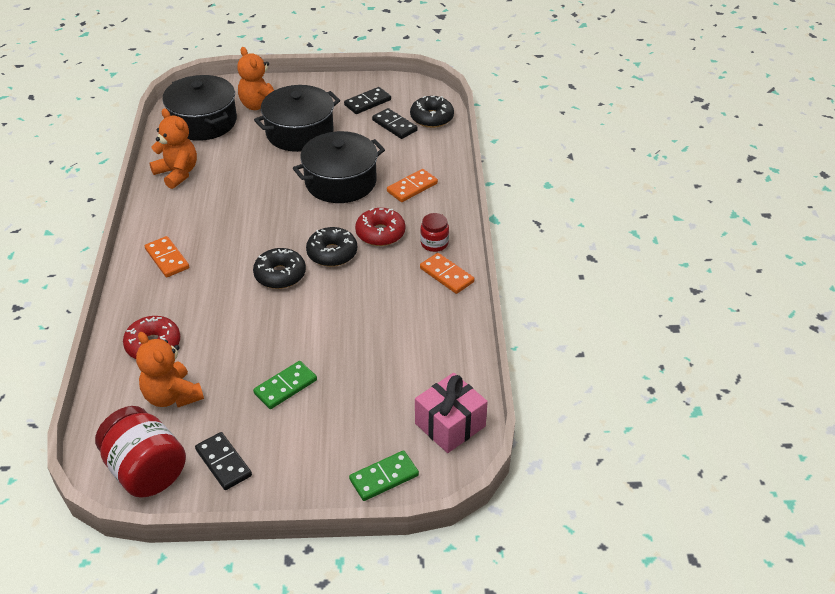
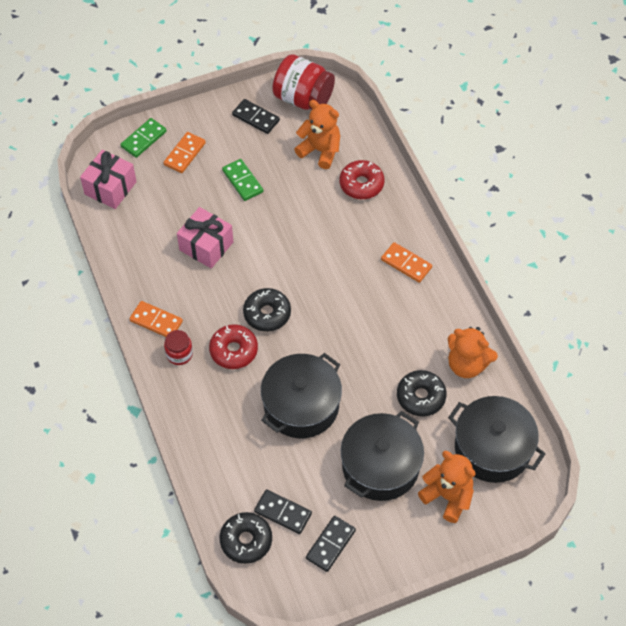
camera: 160 degrees right, 15 degrees up
(280, 275) = (300, 277): black donut -> black donut (421, 397)
(285, 387) = (242, 181): green domino -> green domino turned 60 degrees counterclockwise
(363, 329) = (206, 246): none -> pink gift
(412, 187) = (227, 420): orange domino -> orange domino (185, 154)

